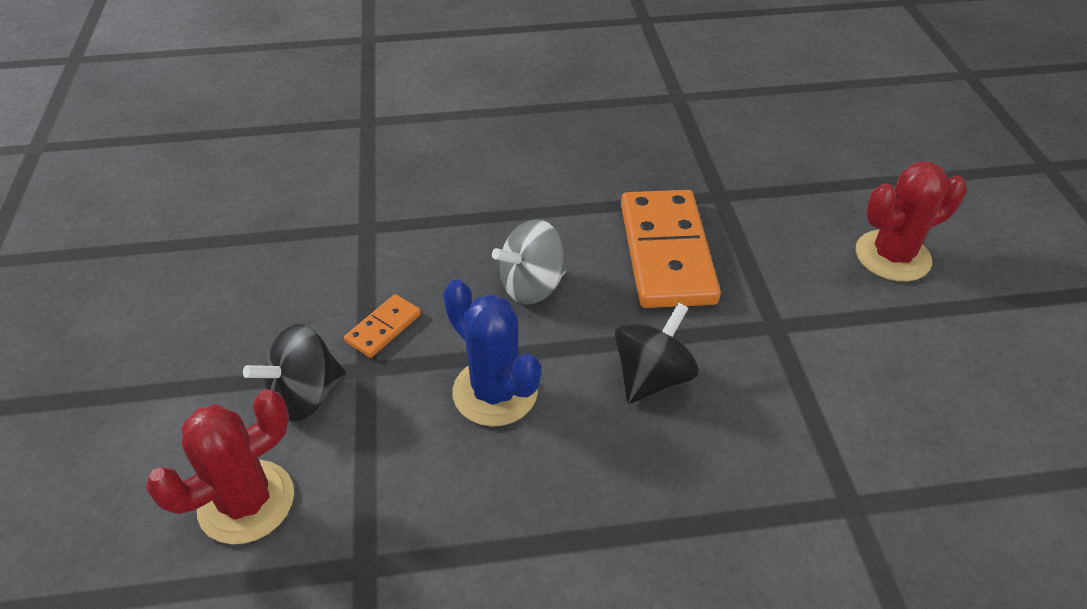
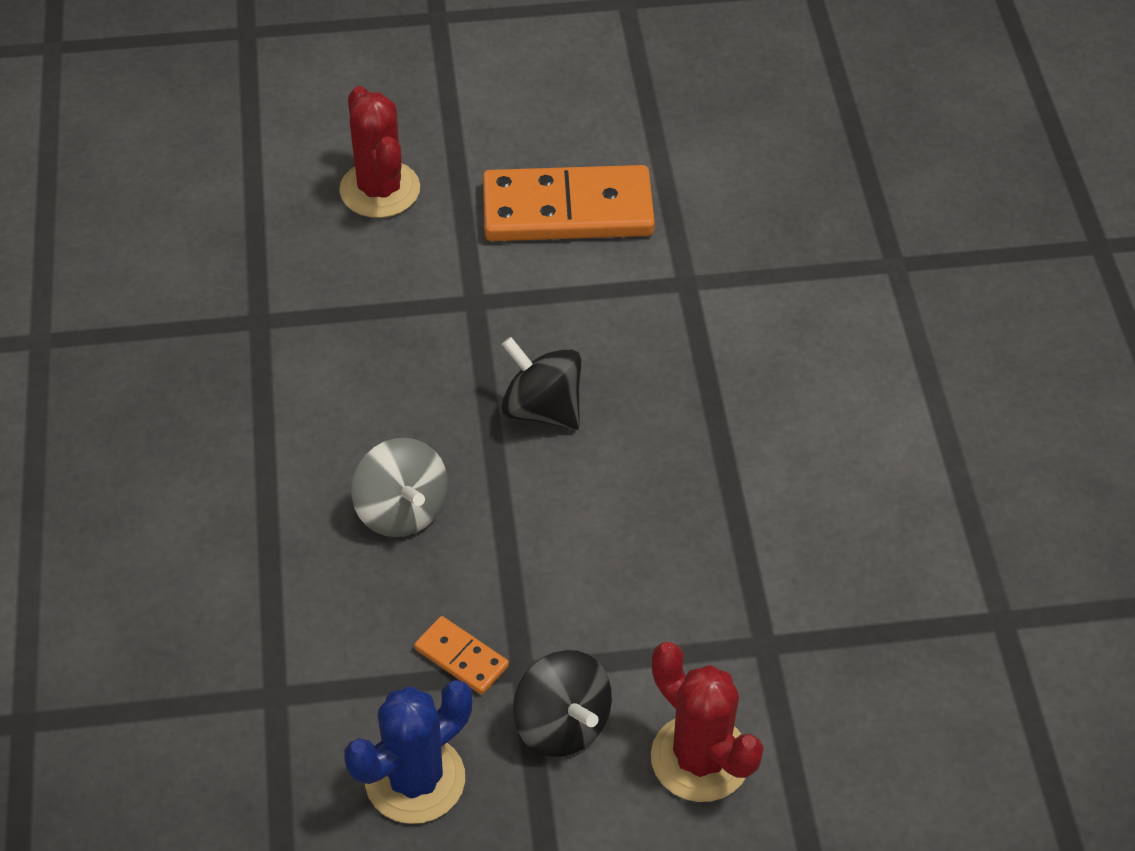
camera: 90 degrees left, 5 degrees up
(495, 392) = (559, 544): blue cactus -> blue cactus (415, 779)
(666, 253) = (356, 381): orange domino -> orange domino (567, 210)

